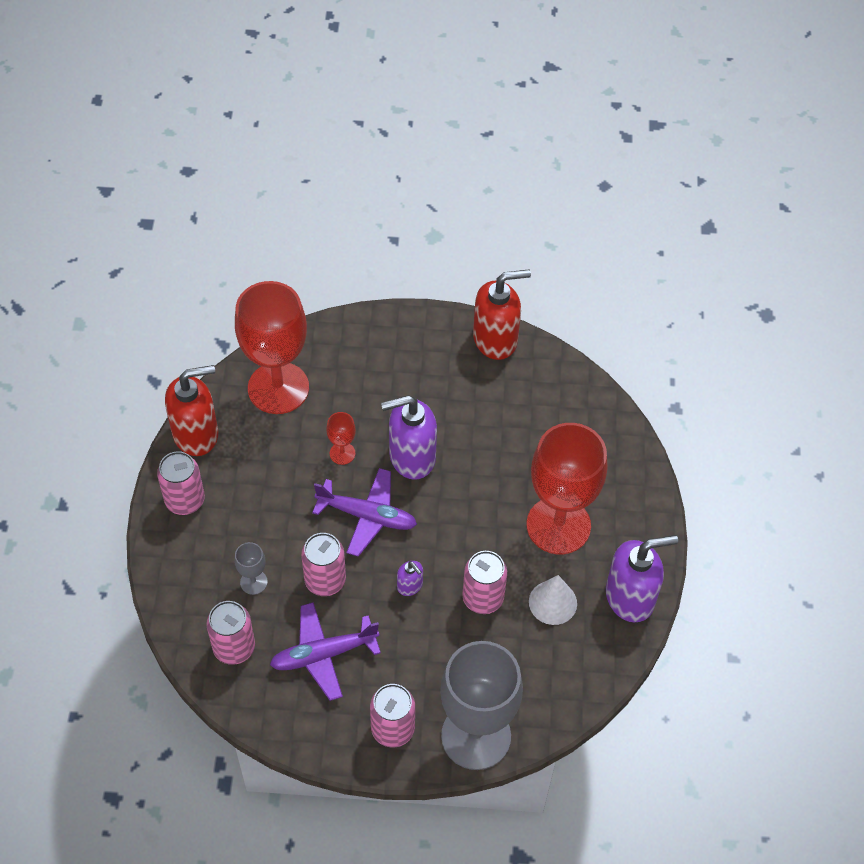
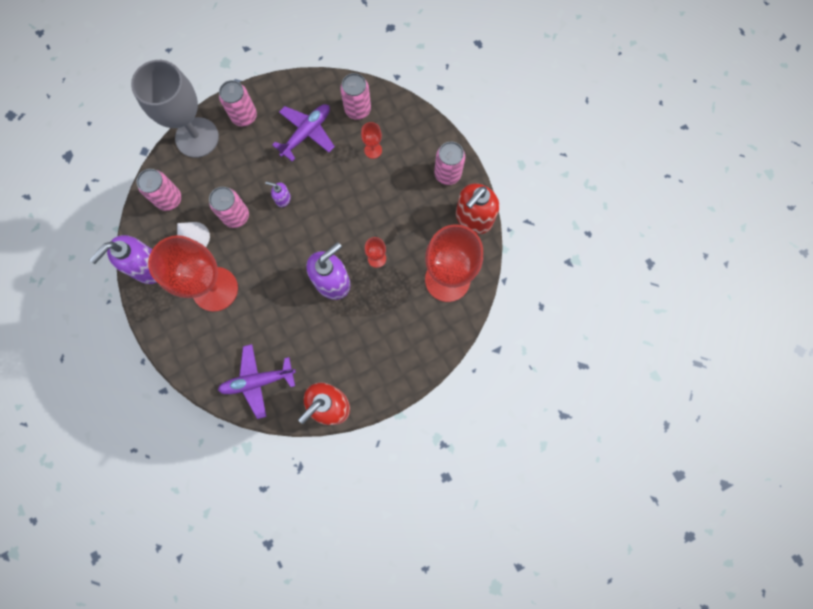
camera: 150 degrees right, 20 degrees up
(253, 582) = (373, 150): grey goblet -> red goblet
(325, 580) = (333, 174): pink can -> pink can (169, 199)
(367, 516) = (334, 227): purple plane -> purple plane (257, 381)

